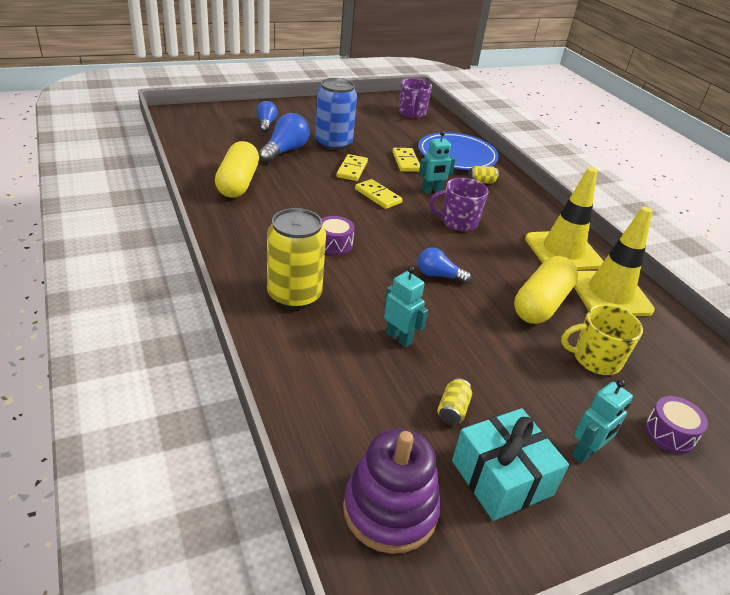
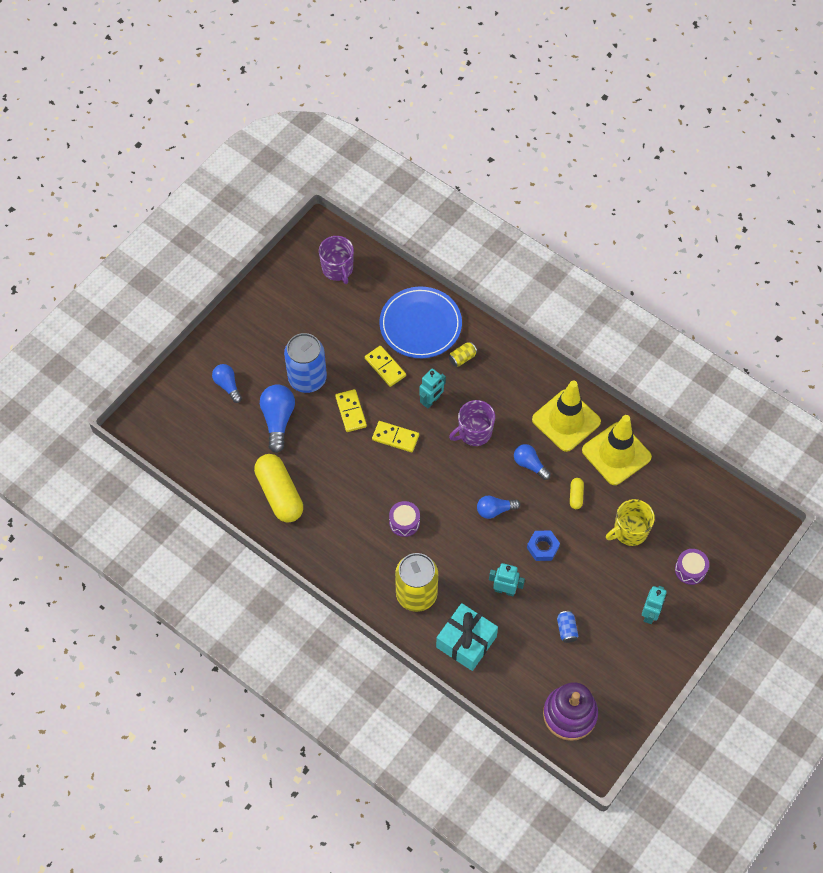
camera: 25 degrees left, 25 degrees up
(452, 410) = (566, 629): yellow can -> blue can
(473, 325) = (542, 547): none -> blue nut
(502, 262) = (529, 464): none -> blue light bulb
(502, 478) = (614, 660): turquoise gift -> turquoise gift (466, 642)
(541, 304) = (576, 496): yellow capsule -> yellow capsule, size x0.44

